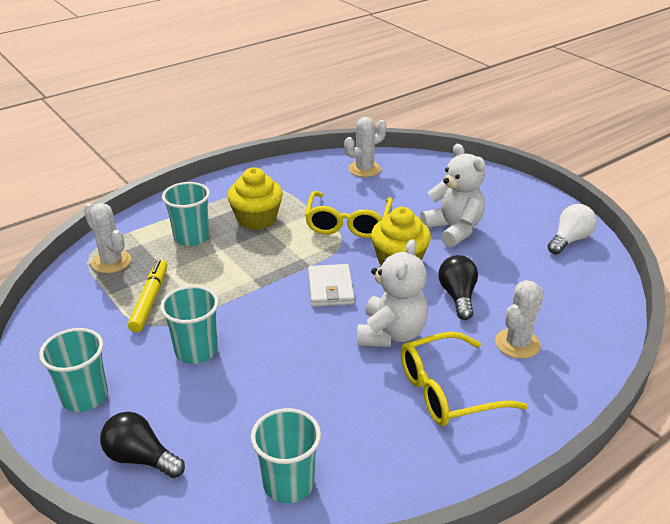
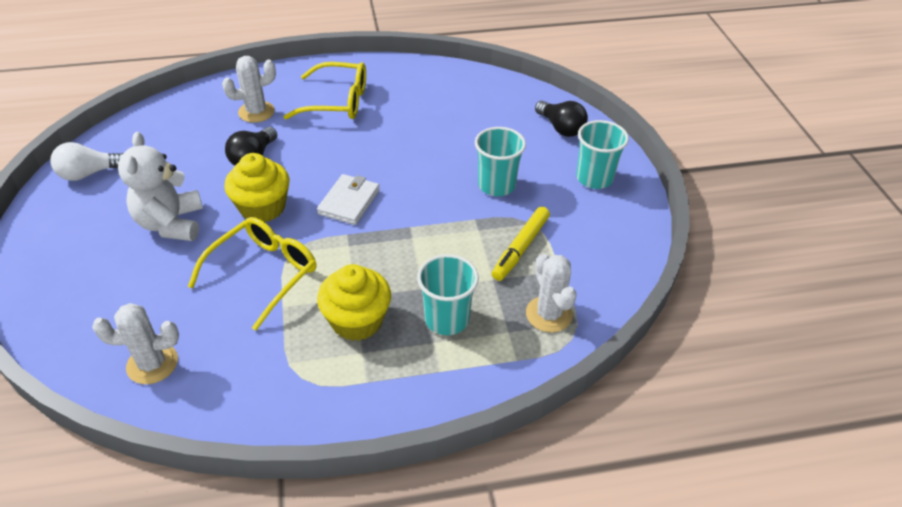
camera: 155 degrees left, 10 degrees up
(288, 483) = (475, 89): turquoise cup -> none
(391, 333) = (336, 148): white teddy bear -> none

